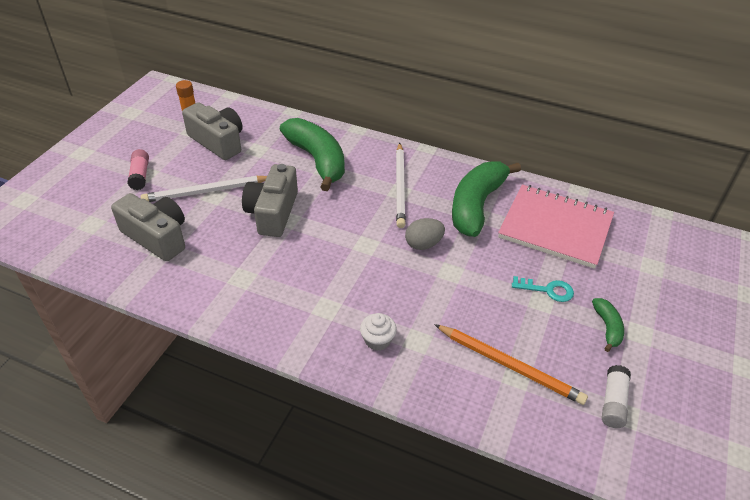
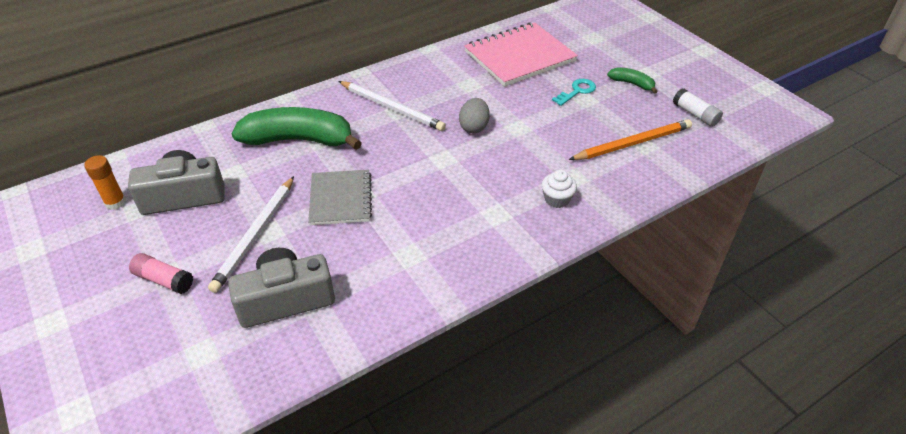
camera: 55 degrees left, 0 degrees up
(273, 212) = (341, 199): grey camera -> grey notebook
(476, 205) = (458, 80): green banana -> none

